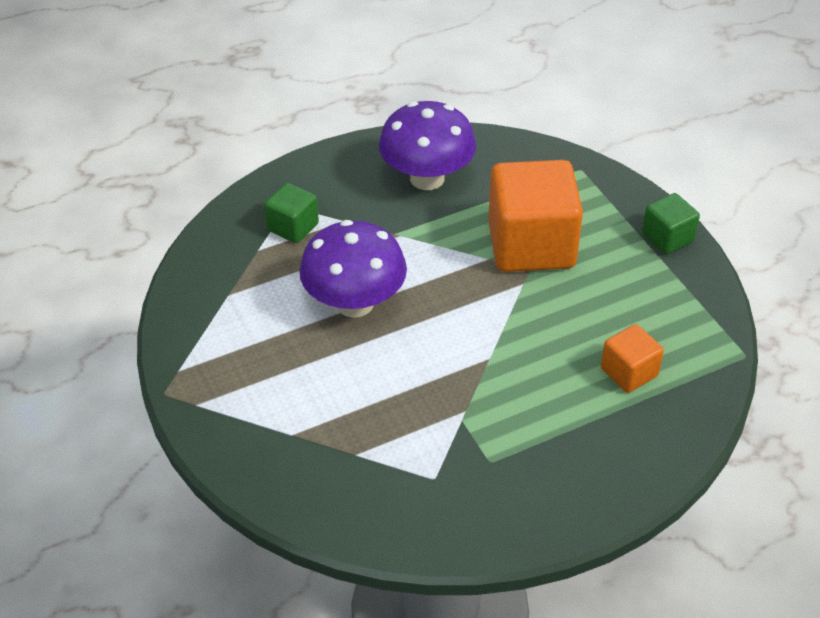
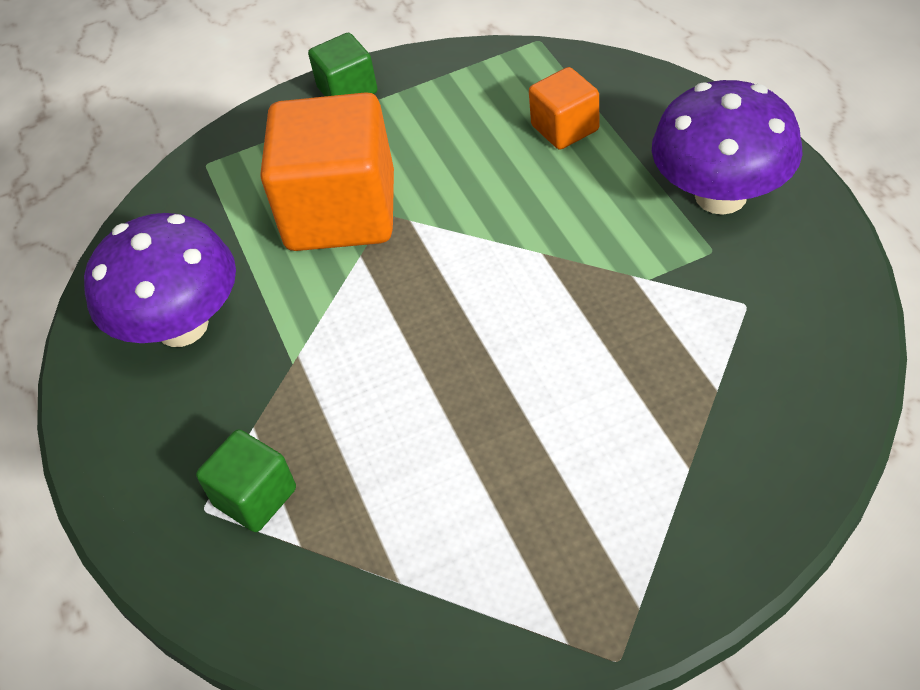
camera: 80 degrees left, 5 degrees up
(354, 303) = (432, 404): purple mushroom -> purple mushroom (720, 195)

